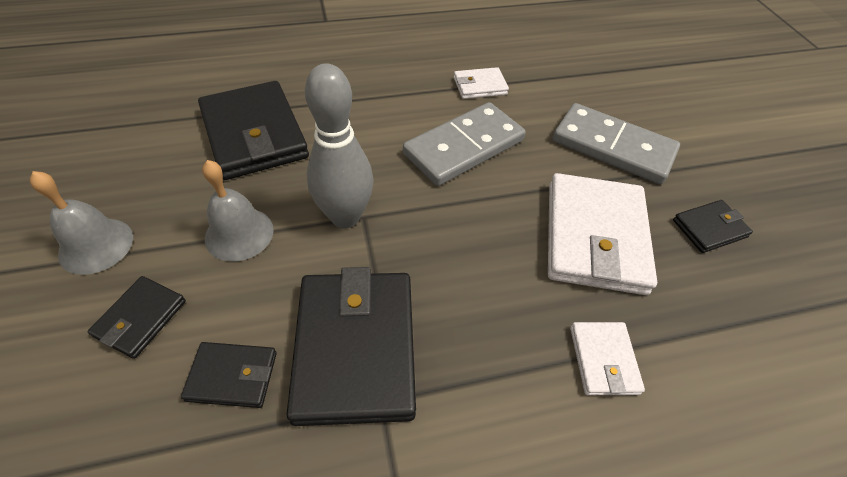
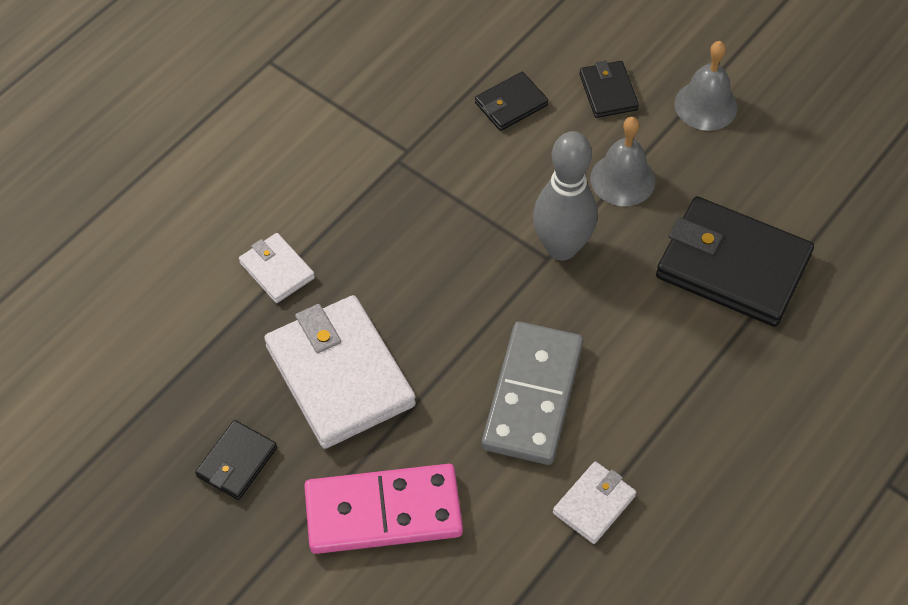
camera: 145 degrees right, 5 degrees up
(356, 348) = (453, 166): black wallet -> none
(612, 147) = (383, 512): grey domino -> pink domino

